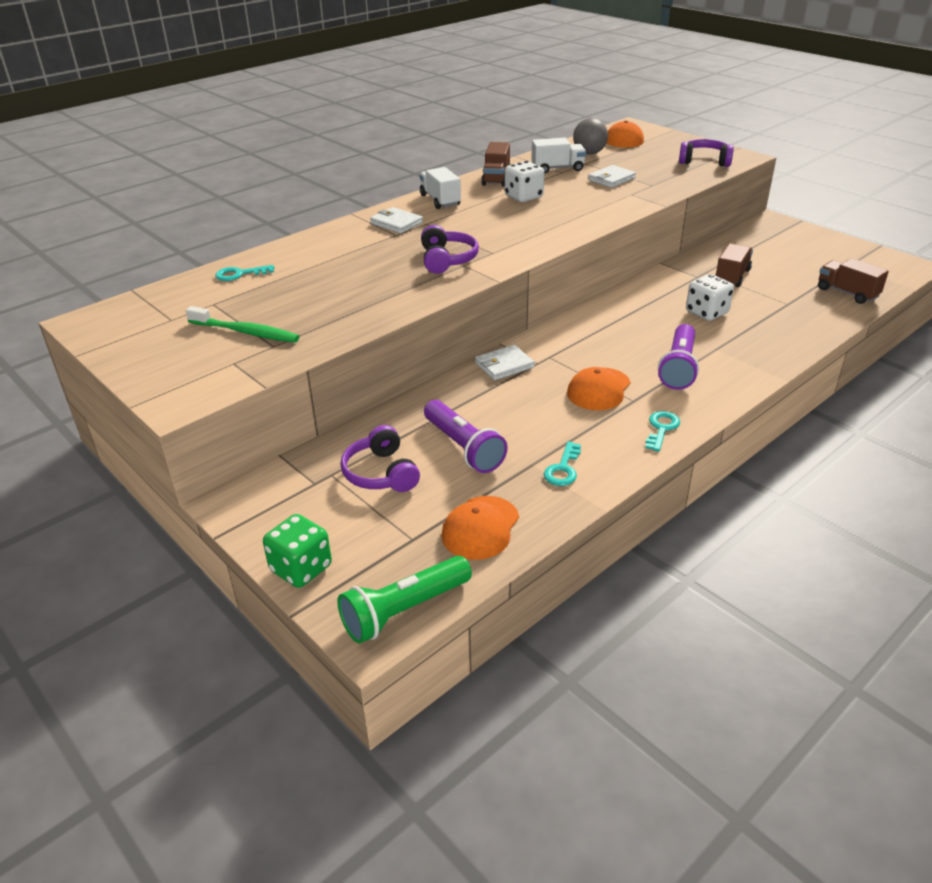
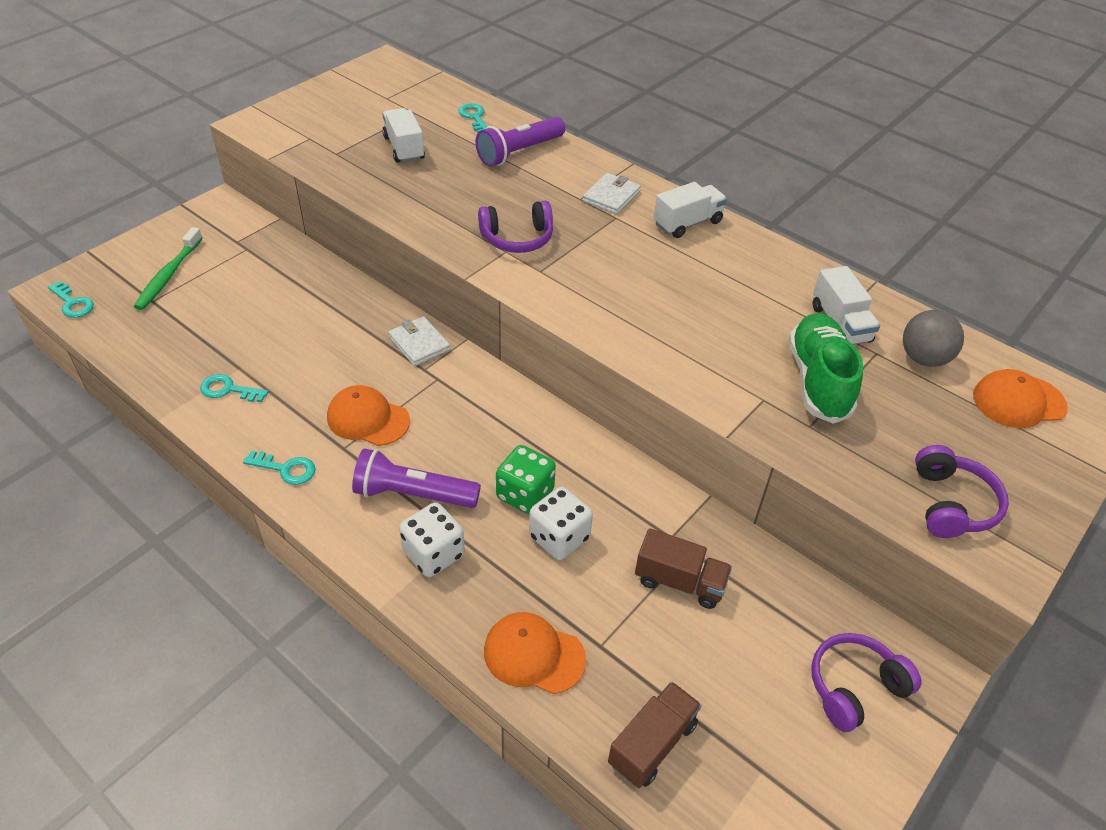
camera: 80 degrees right, 10 degrees up
(246, 332) = (361, 136): green toothbrush -> green toothbrush (169, 275)
(281, 309) = (404, 148): none -> white truck
(301, 568) = (134, 248): green dice -> green dice (525, 494)
(381, 473) = (243, 275): purple headphones -> purple headphones (854, 687)
(404, 610) = (72, 303): green flashlight -> turquoise key
(463, 447) = (273, 322): purple flashlight -> purple flashlight (519, 152)
(480, 528) = (156, 338): orange cap -> orange cap (534, 655)
(496, 178) = (778, 266): brown truck -> none
(523, 197) = (720, 292): white dice -> white dice (433, 554)
(611, 179) = (818, 380): white wallet -> green shoe

